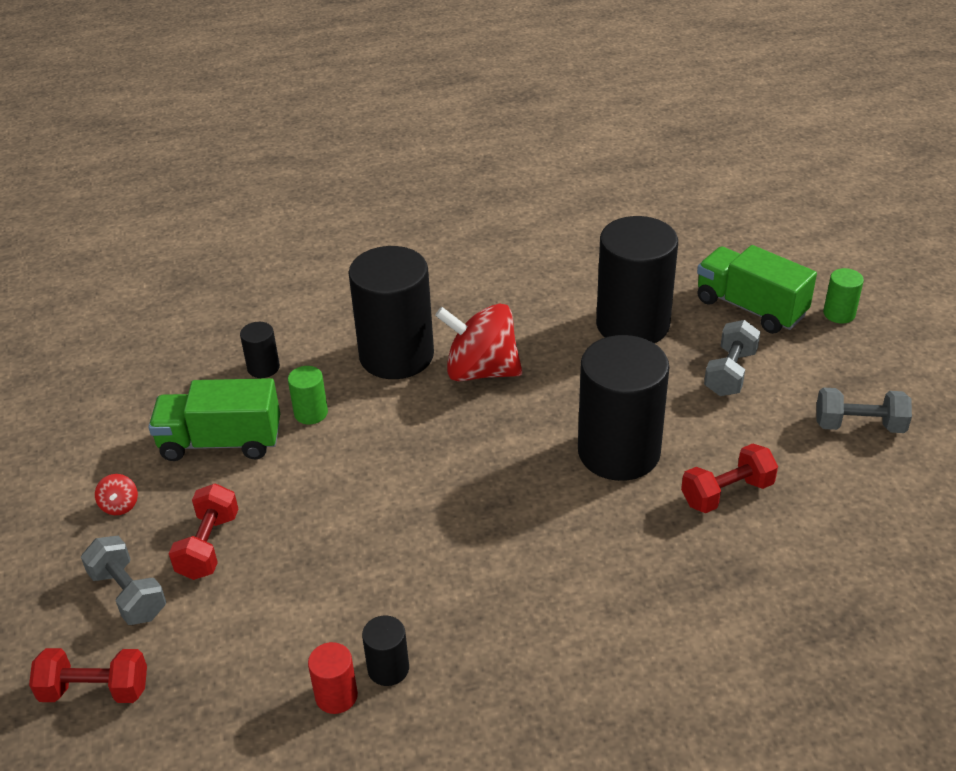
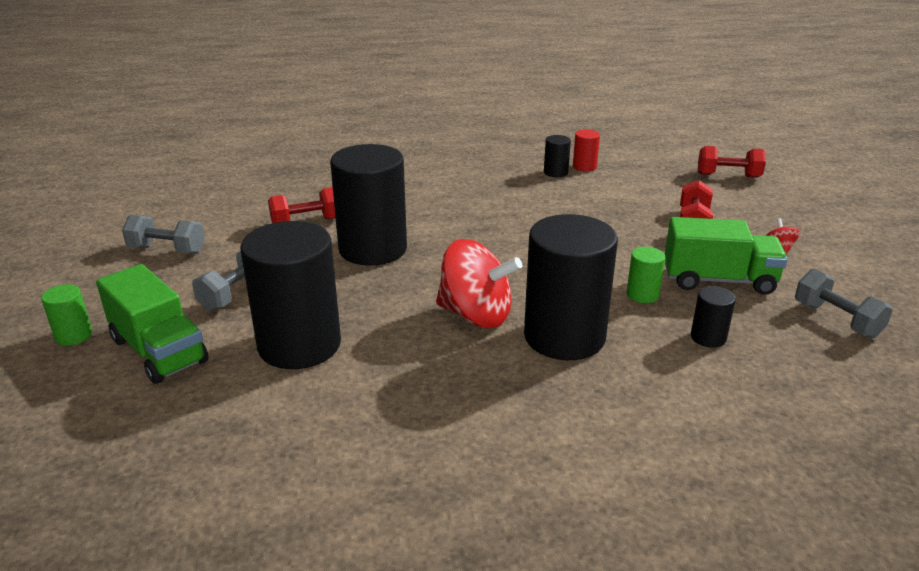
camera: 175 degrees left, 10 degrees down
(128, 594) = (736, 207): grey dumbbell -> grey dumbbell (836, 320)

